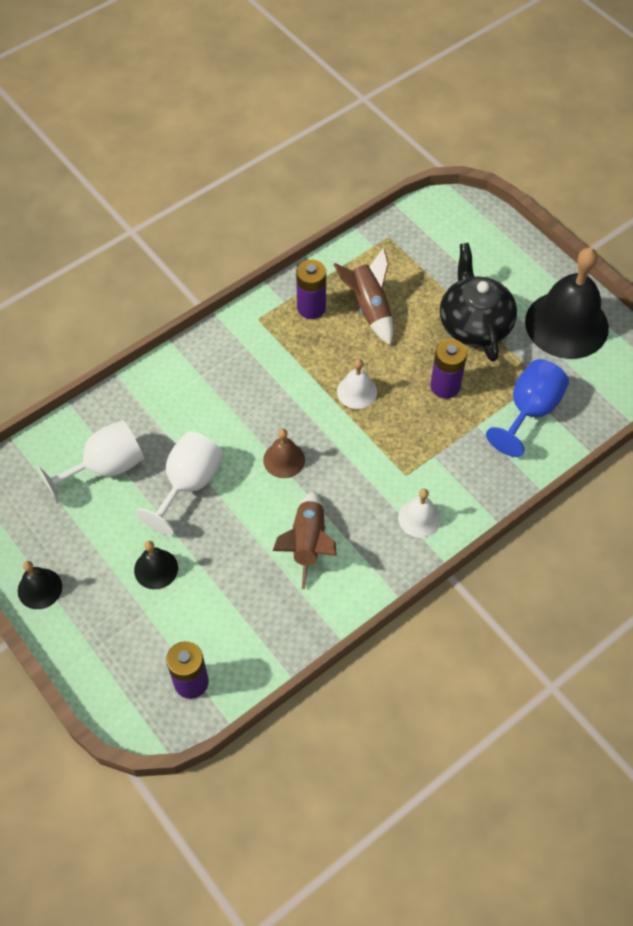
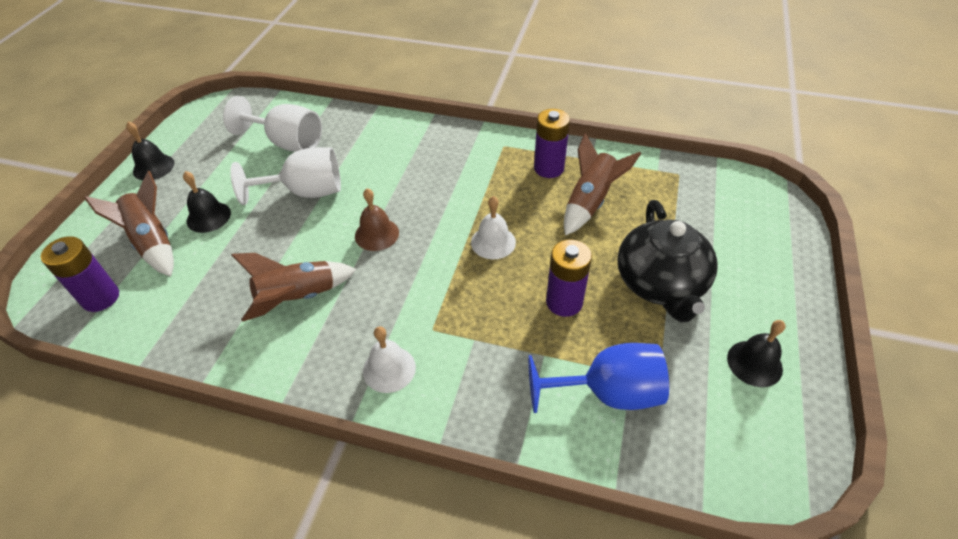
camera: 55 degrees right, 10 degrees down
(153, 623) = (153, 242): none -> brown rocket
(474, 324) = (661, 284): black teapot -> black teapot turned 135 degrees clockwise
(566, 324) = (754, 363): black bell -> black bell, size x0.47

